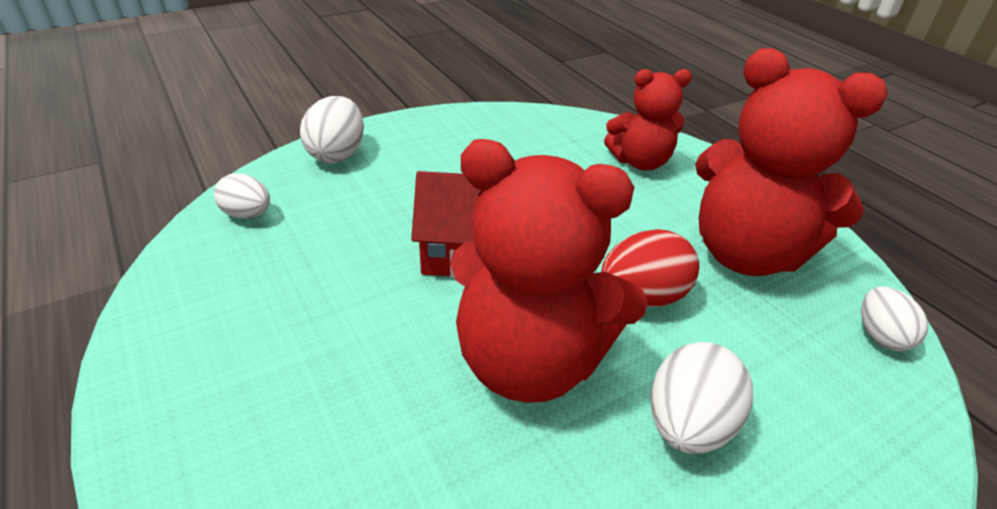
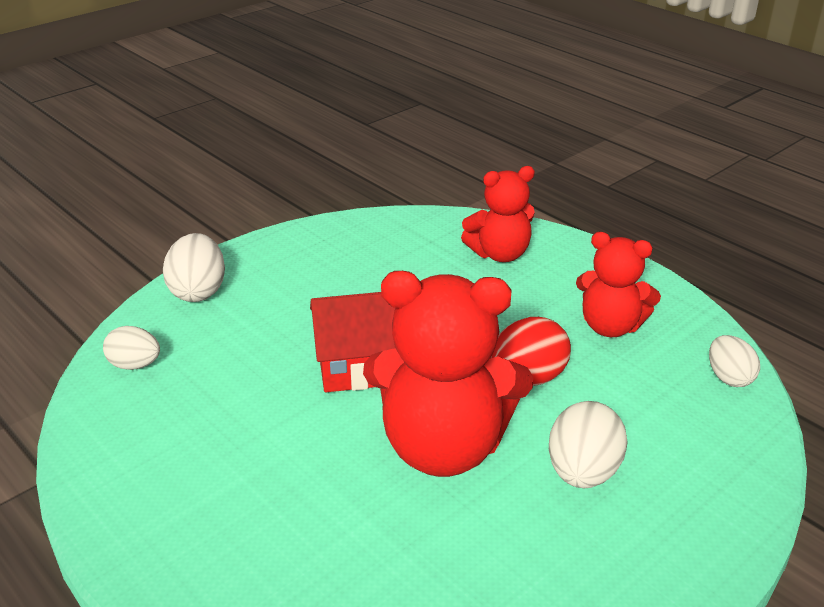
camera: 10 degrees left, 5 degrees down
(746, 253) = (610, 326): red teddy bear -> red teddy bear, size x0.59

